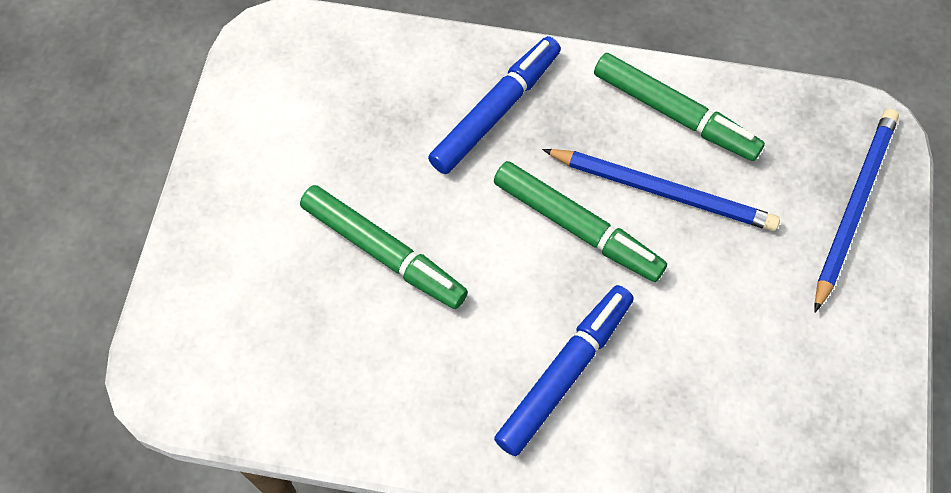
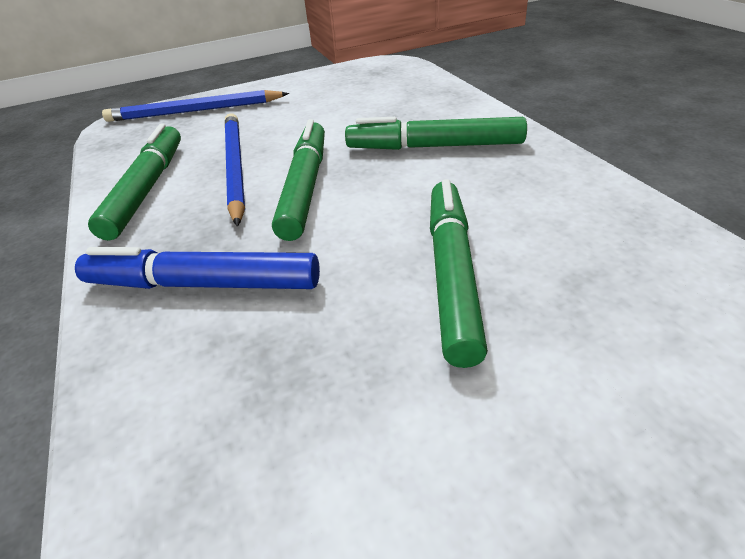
camera: 120 degrees left, 25 degrees down
(564, 373) = (434, 147): blue marker -> green marker

